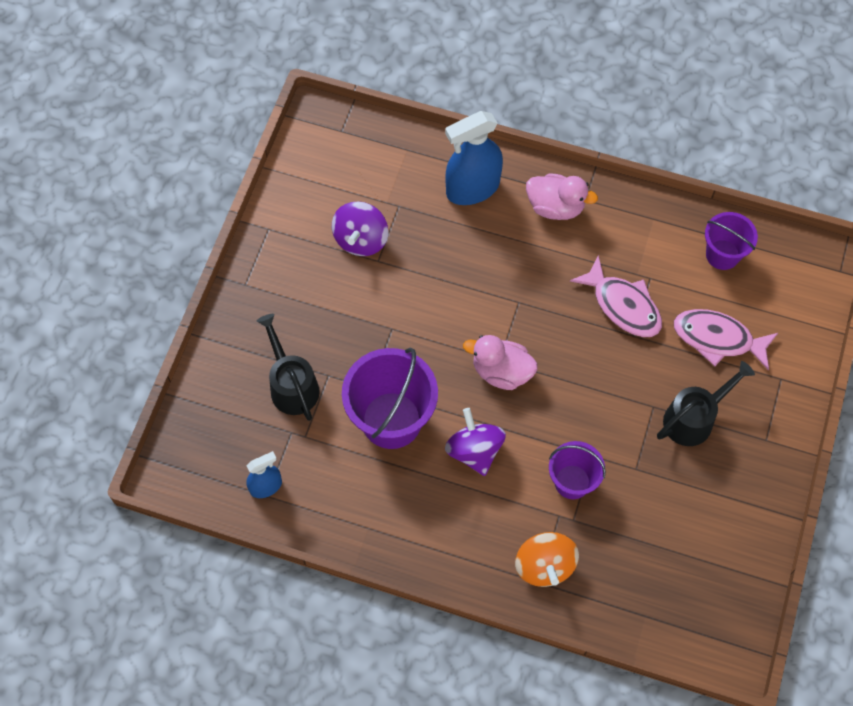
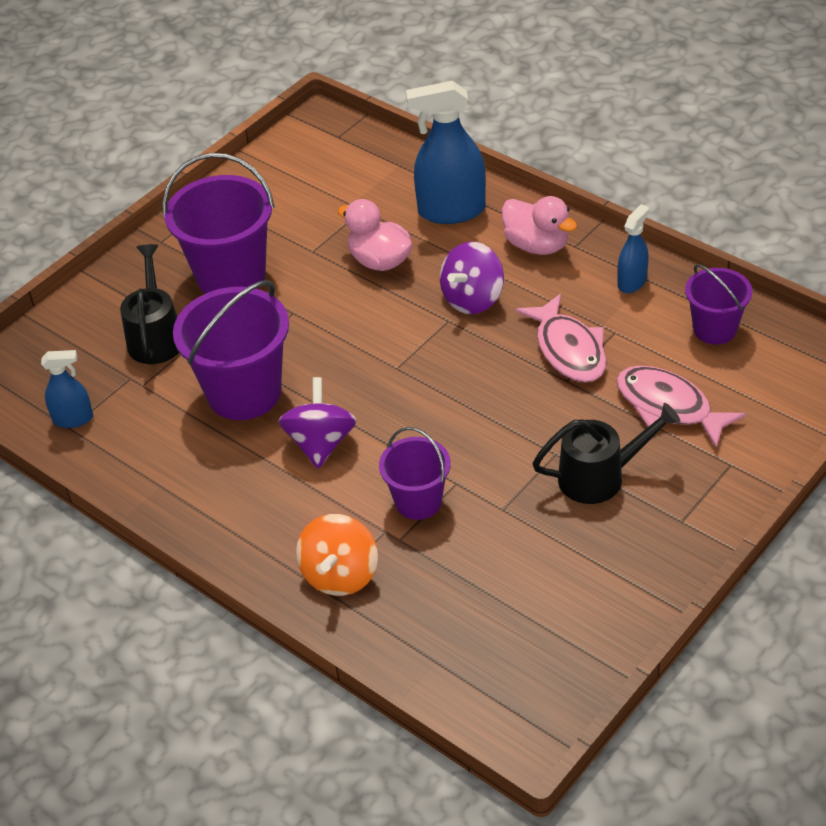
camera: 25 degrees right, 20 degrees down
(323, 305) = (231, 276): none -> purple bucket
(361, 239) = (305, 229): purple spinning top -> purple spinning top (473, 299)
(501, 371) = (393, 378): pink duck -> pink duck (379, 261)
(643, 225) = (632, 282): none -> blue spray bottle

